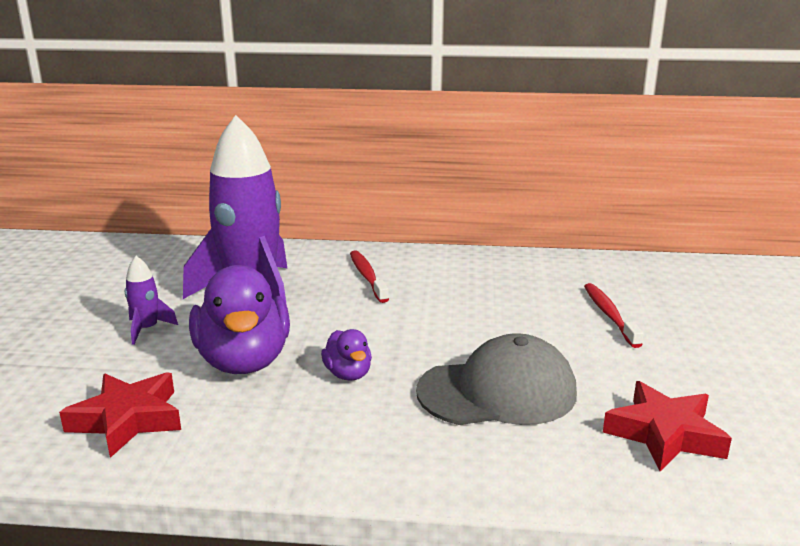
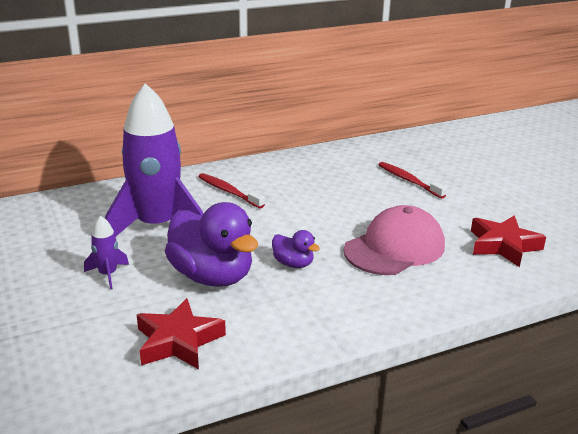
camera: 30 degrees left, 5 degrees up
(497, 392) = (394, 248): grey cap -> pink cap

